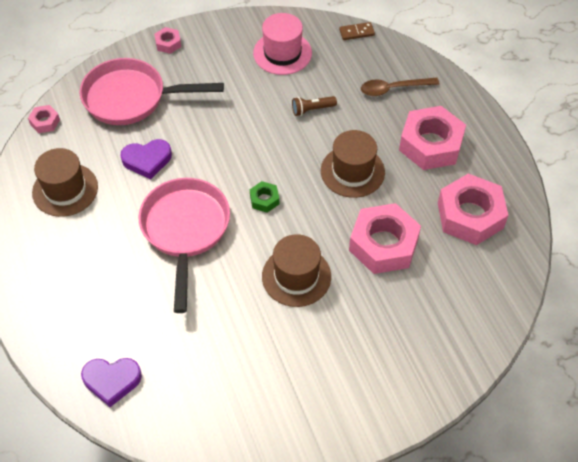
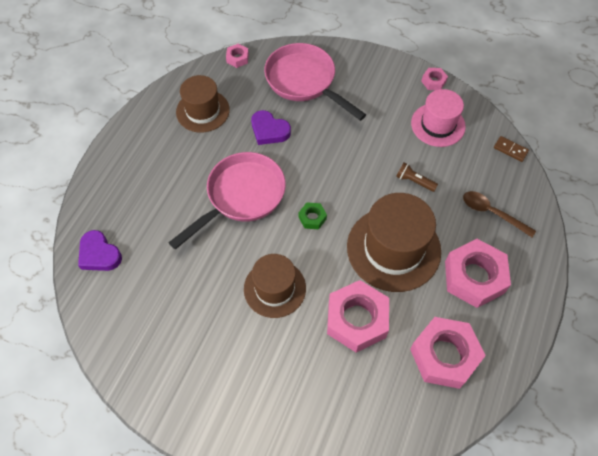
camera: 45 degrees right, 5 degrees up
(168, 43) = (367, 61): pink nut -> pink nut (433, 81)
(352, 171) = (393, 249): brown hat -> brown hat, size x1.56

